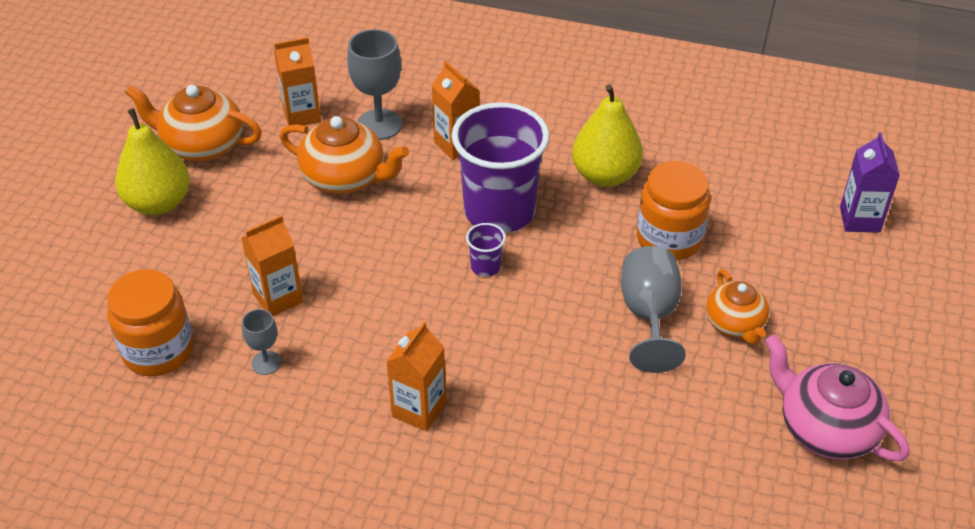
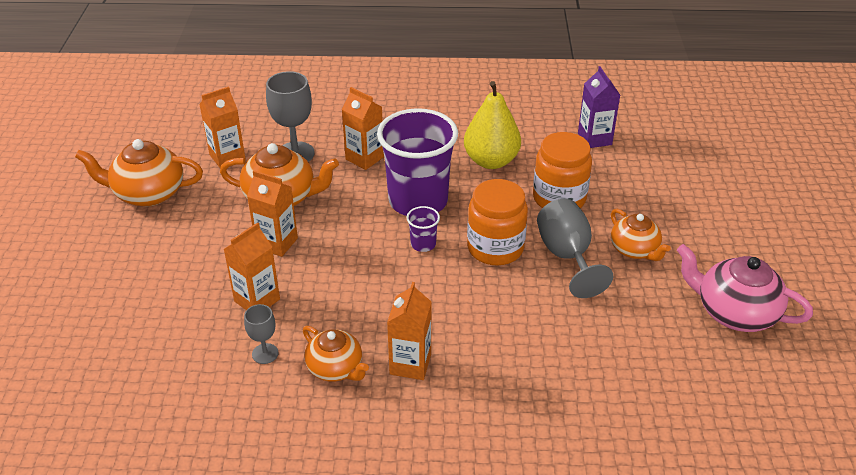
camera: 15 degrees left, 5 degrees down
(158, 203) = (124, 244): yellow pear -> none
(158, 350) = (164, 363): orange jar -> orange jar (495, 248)
(322, 233) = (277, 243): none -> orange carton
(336, 396) = (335, 368): none -> orange teapot
(859, 219) = (693, 160): purple carton -> purple carton (594, 139)

